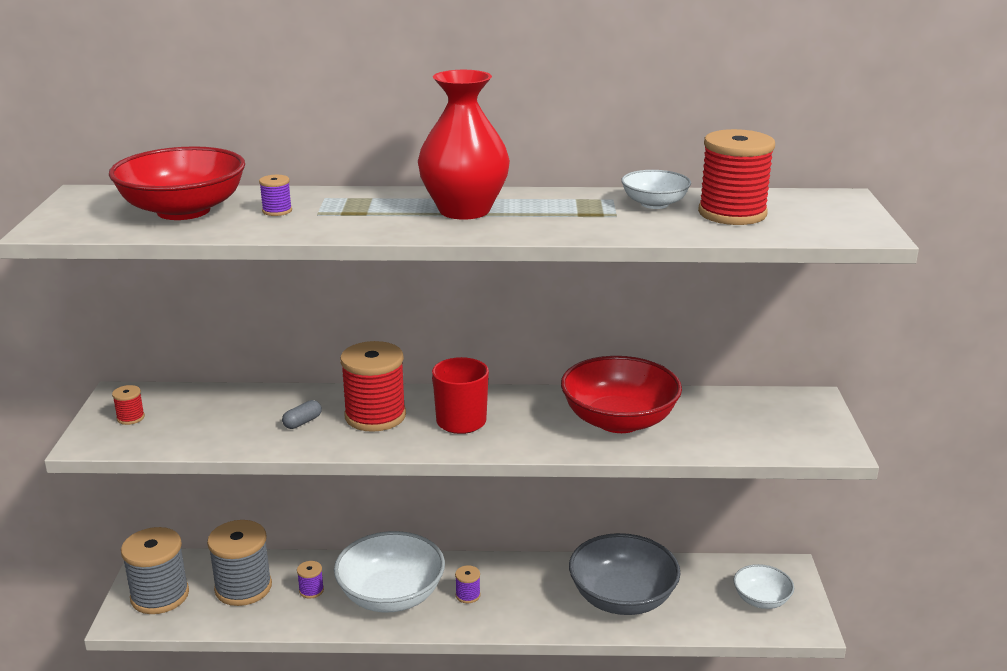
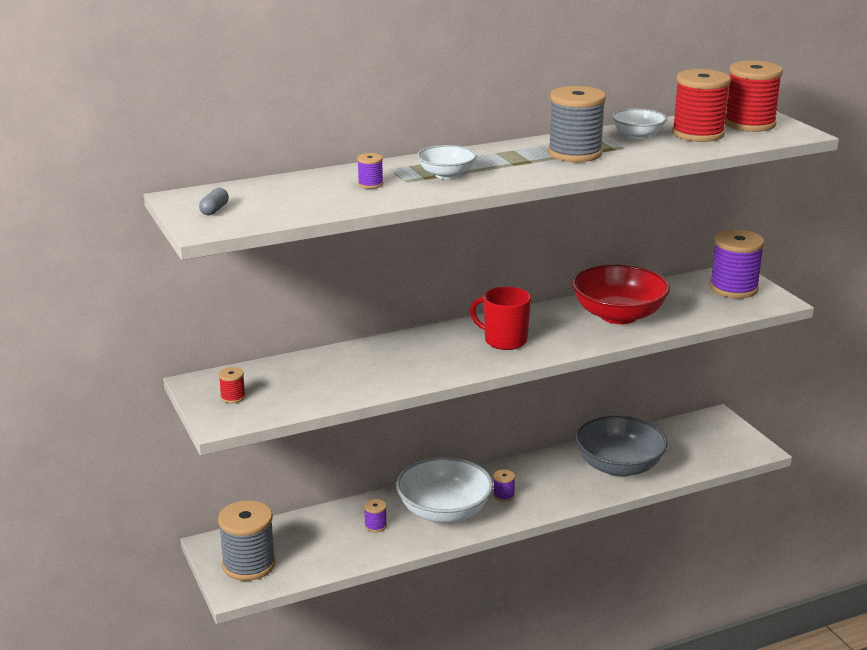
camera: 25 degrees left, 0 degrees up
(183, 211) = (294, 196): red bowl -> none
(243, 588) = (316, 539): grey spool -> grey spool (575, 153)
(302, 422) = (383, 368): grey capsule -> grey capsule (214, 210)
(375, 416) = (435, 351): red spool -> red spool (749, 124)
(464, 210) = (512, 161): red vase -> none
(761, 599) = (715, 442): white bowl -> white bowl (446, 175)
(794, 418) = (733, 288): none -> purple spool

